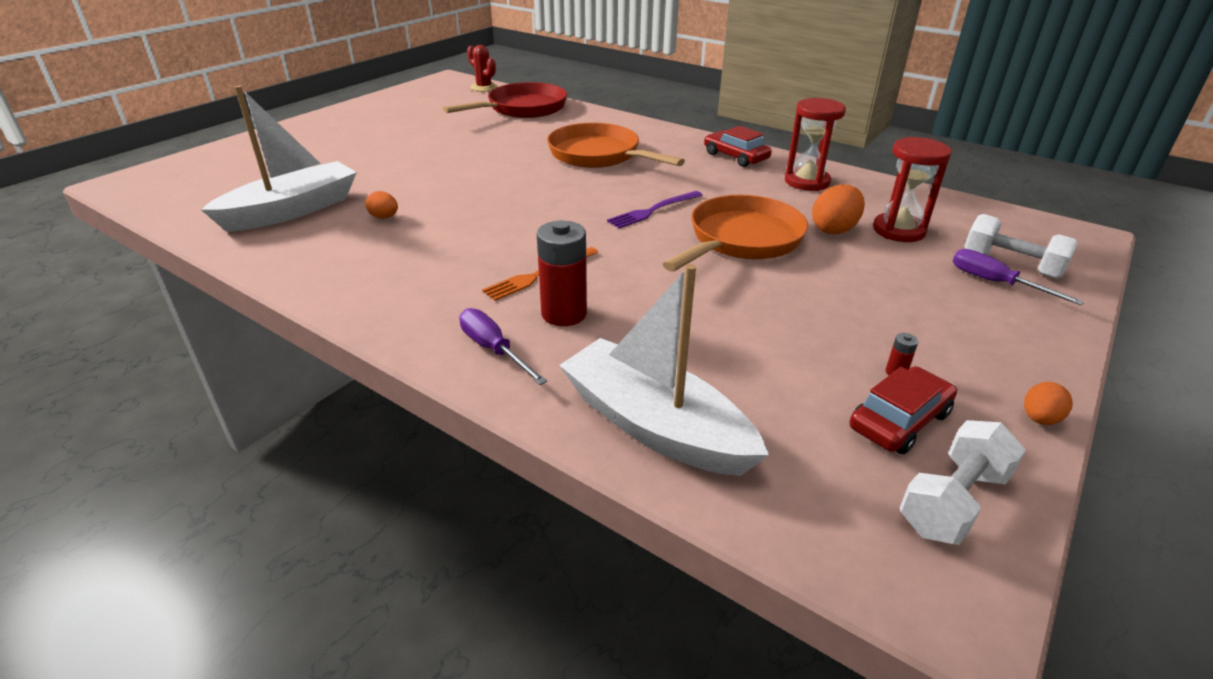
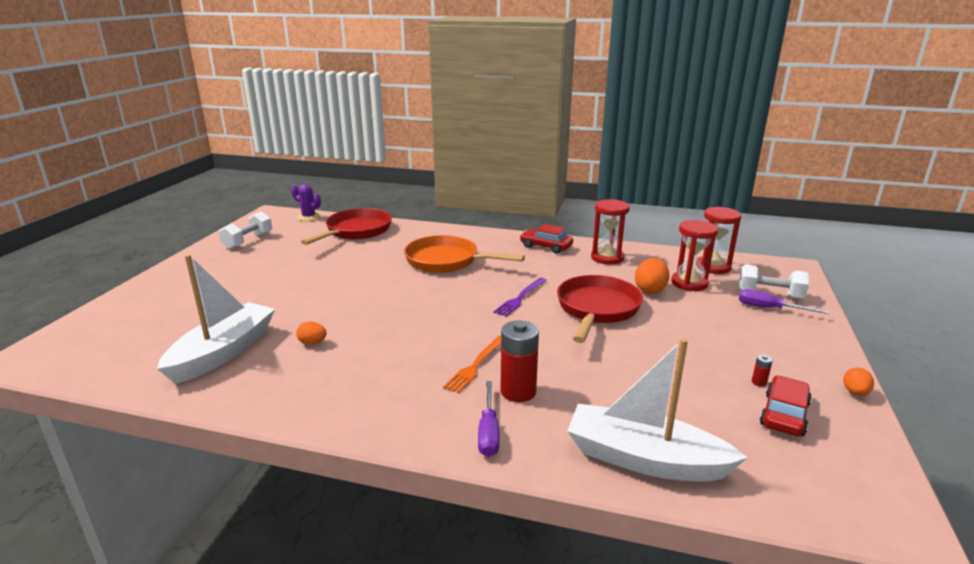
camera: 20 degrees left, 10 degrees down
(484, 87) = (309, 217): red cactus -> purple cactus
(493, 349) = (488, 432): purple screwdriver -> purple screwdriver turned 120 degrees counterclockwise
(741, 240) = (597, 309): orange pan -> red pan
(952, 216) = (713, 267): none -> red hourglass
(952, 501) = (849, 459): white dumbbell -> white dumbbell (248, 241)

